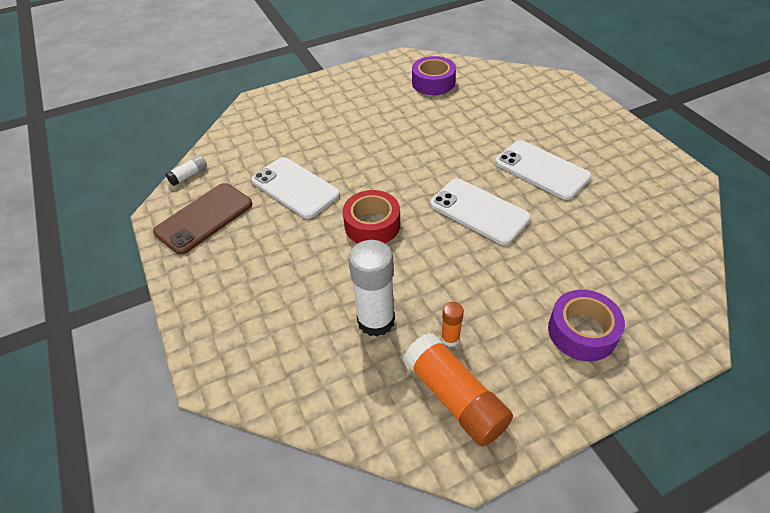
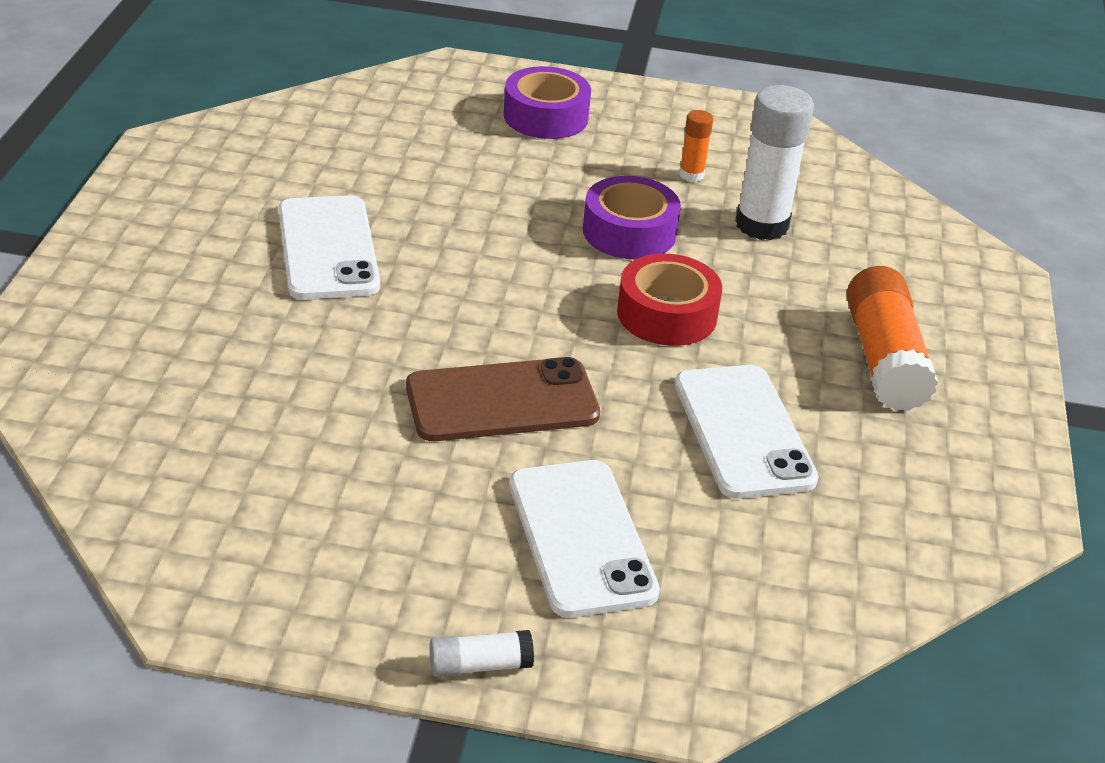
camera: 150 degrees left, 10 degrees down
(189, 175) = (939, 570): white glue stick -> white glue stick (480, 665)
(204, 218) = (938, 465): brown phone -> brown phone (502, 401)
(433, 83) = (244, 495): purple tape -> purple tape (629, 232)
(455, 397) = (735, 142): orange glue stick -> orange glue stick (884, 359)
(479, 211) = (495, 252): white phone -> white phone (581, 538)

